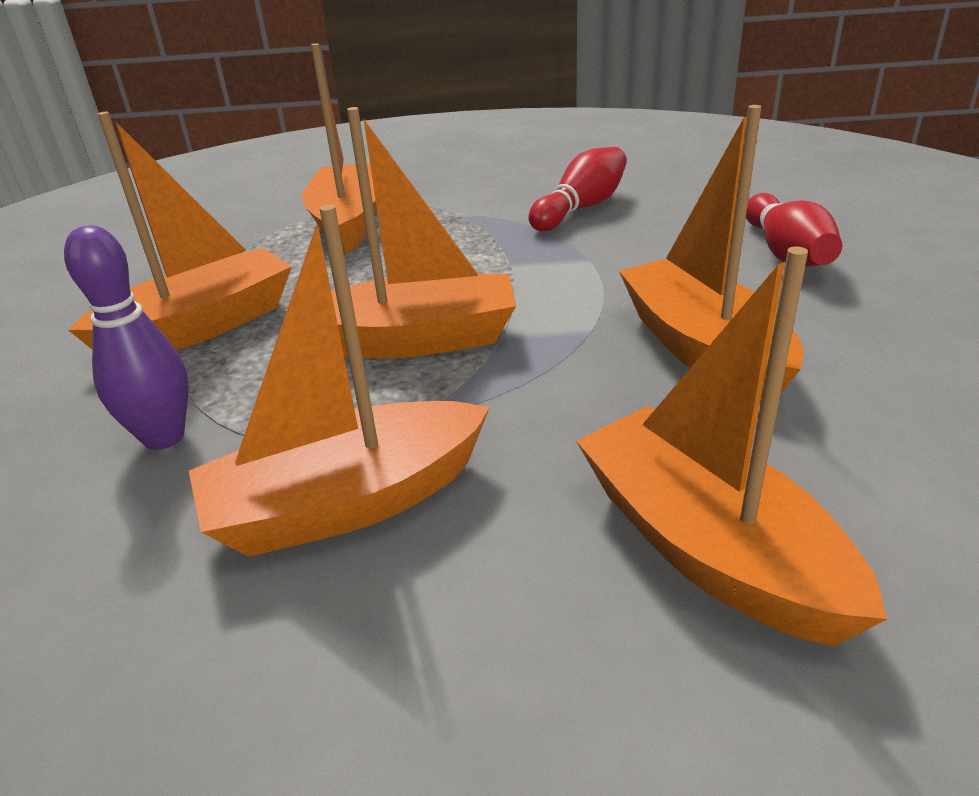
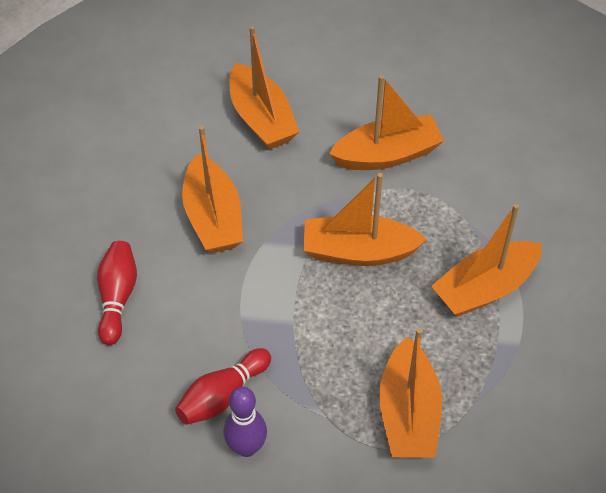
camera: 175 degrees left, 20 degrees up
(164, 437) = (474, 201): purple bowling pin -> purple bowling pin (246, 447)

